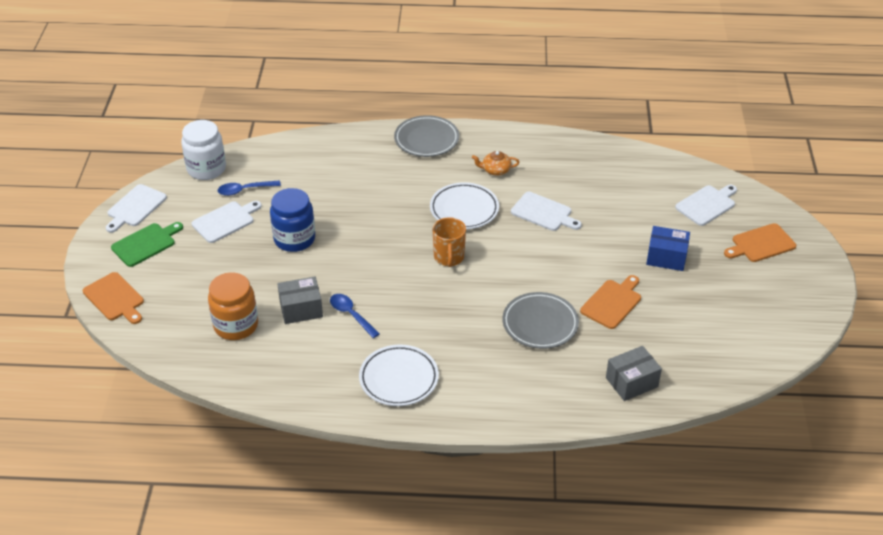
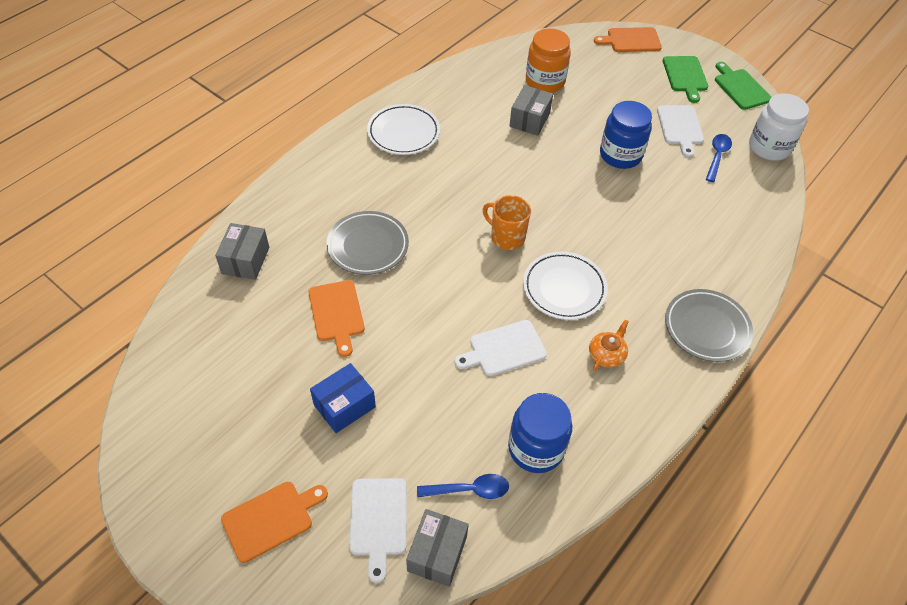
camera: 125 degrees right, 10 degrees up
(135, 207) = (740, 88): white cutting board -> green cutting board
(351, 315) = (496, 142): blue spoon -> blue spoon (469, 490)
(592, 170) = (536, 448): none -> blue jar
(693, 175) = (437, 553): none -> grey box
(761, 244) = (271, 519): orange cutting board -> orange cutting board turned 45 degrees clockwise

